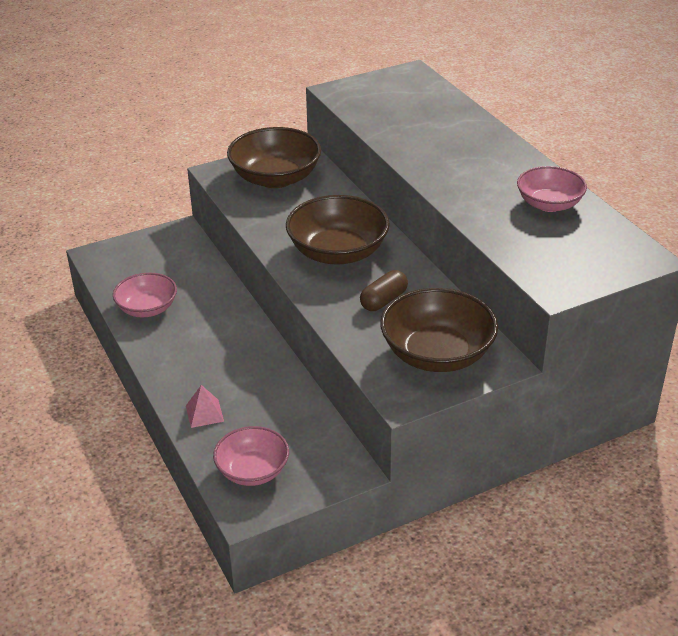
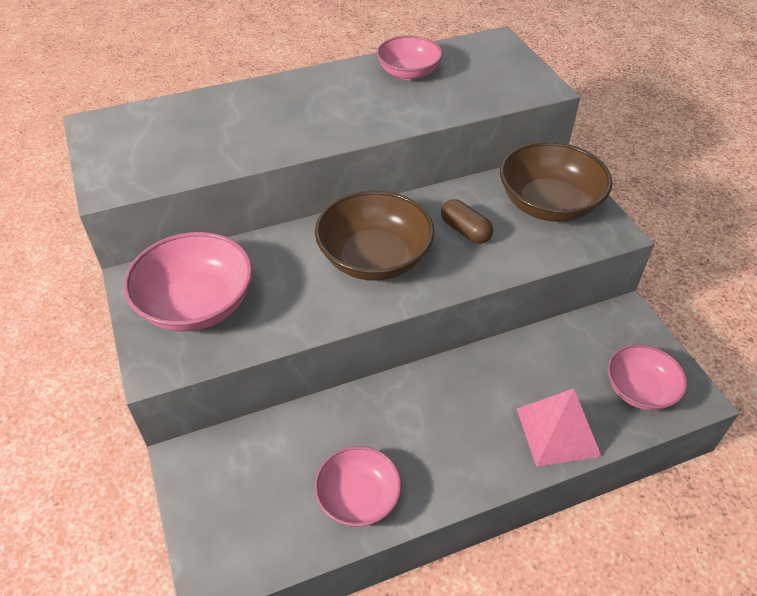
camera: 85 degrees left, 10 degrees up
(204, 413) = (558, 432): pink pyramid -> pink pyramid, size x1.79
(275, 178) = (197, 304): brown bowl -> pink bowl

